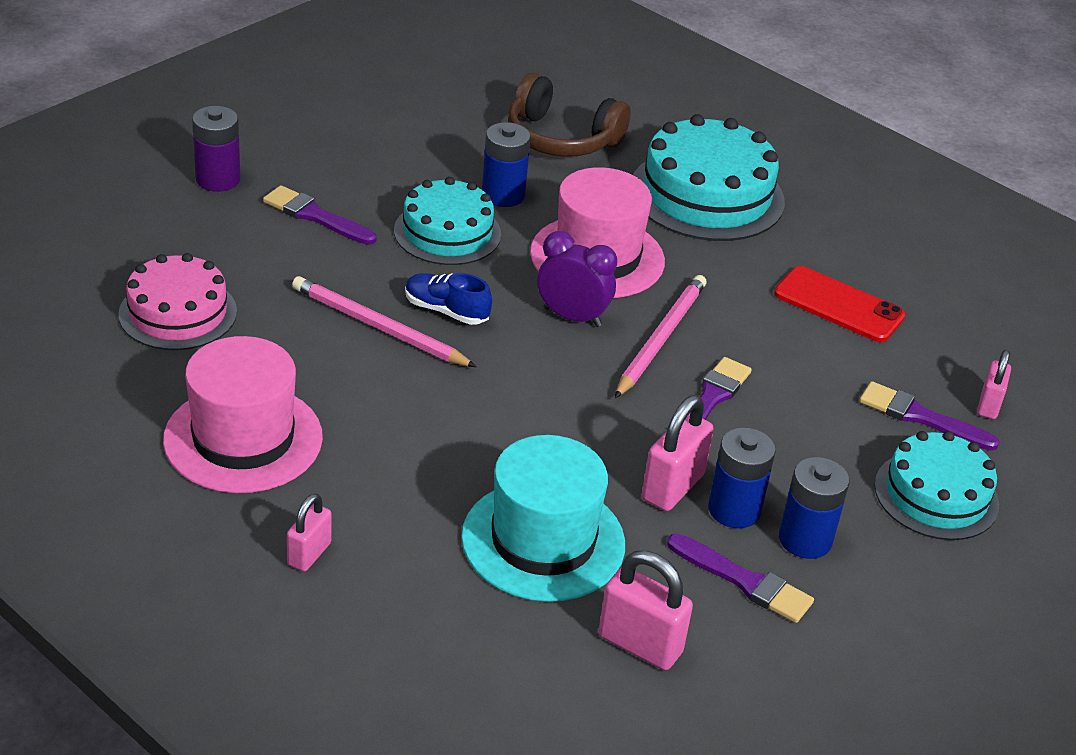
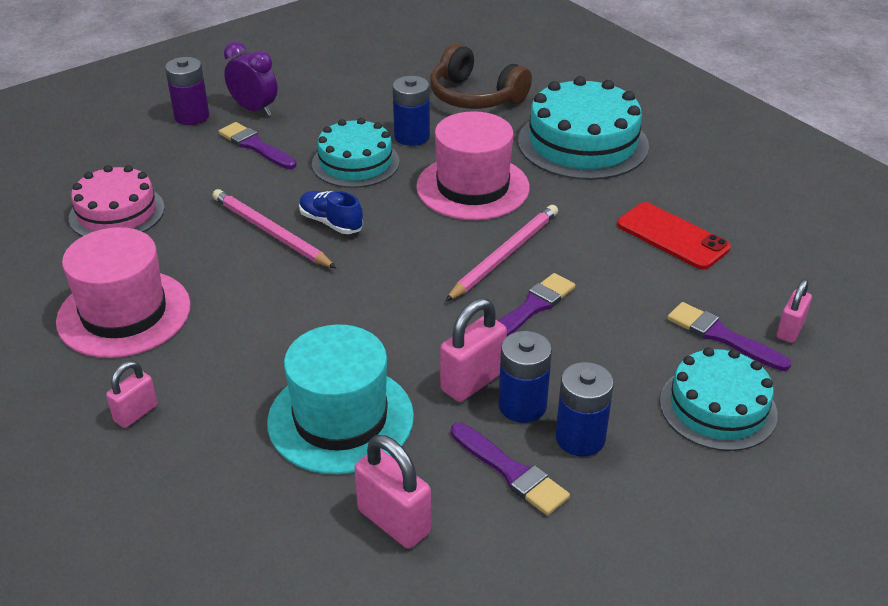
camera: 15 degrees right, 0 degrees up
(572, 317) = (434, 233): purple clock -> purple clock (254, 109)

